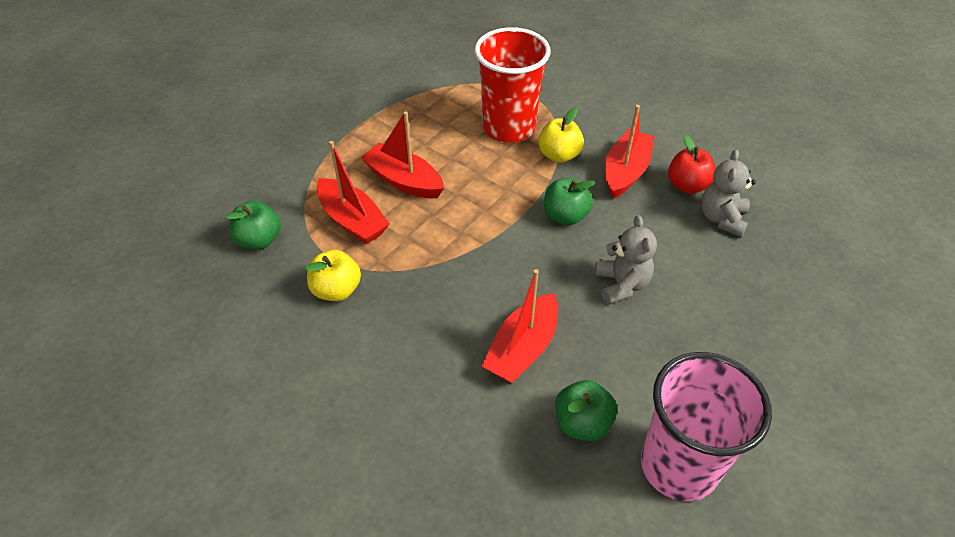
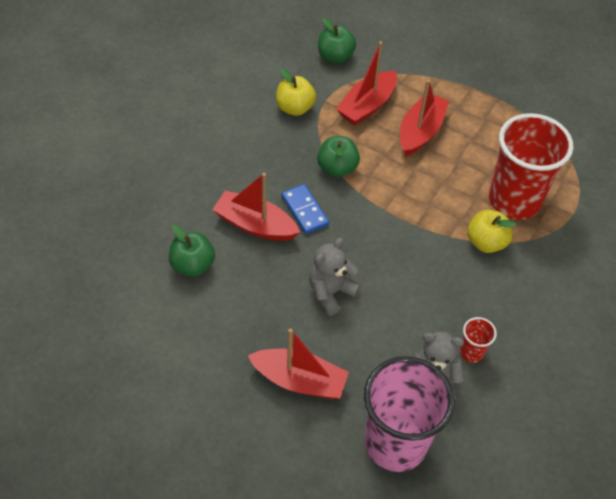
camera: 80 degrees right, 5 degrees up
(505, 296) = (305, 210): none -> blue domino
(565, 216) = (404, 249): green apple -> green apple (337, 168)
(621, 284) = (331, 292): grey teddy bear -> grey teddy bear turned 150 degrees clockwise
(625, 171) = (477, 298): red boat -> red boat (299, 380)
(678, 466) = (160, 326): pink cup -> pink cup (395, 443)
(687, 185) = (471, 352): red apple -> red cup

